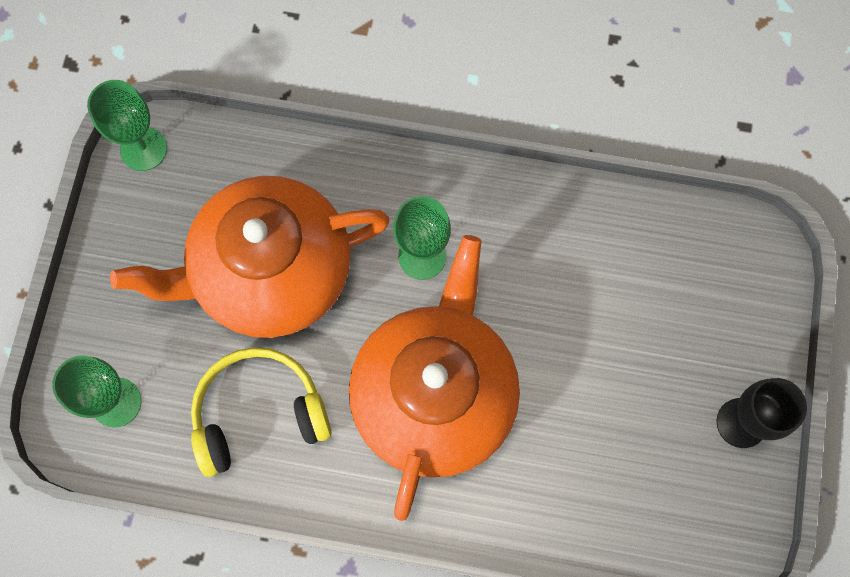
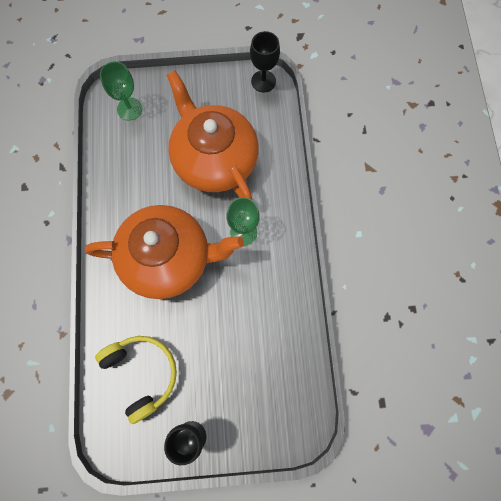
camera: 75 degrees right, 0 degrees up
(143, 149) = (263, 81): green goblet -> black goblet
(259, 413) = (138, 175): yellow headphones -> yellow headphones (142, 374)

